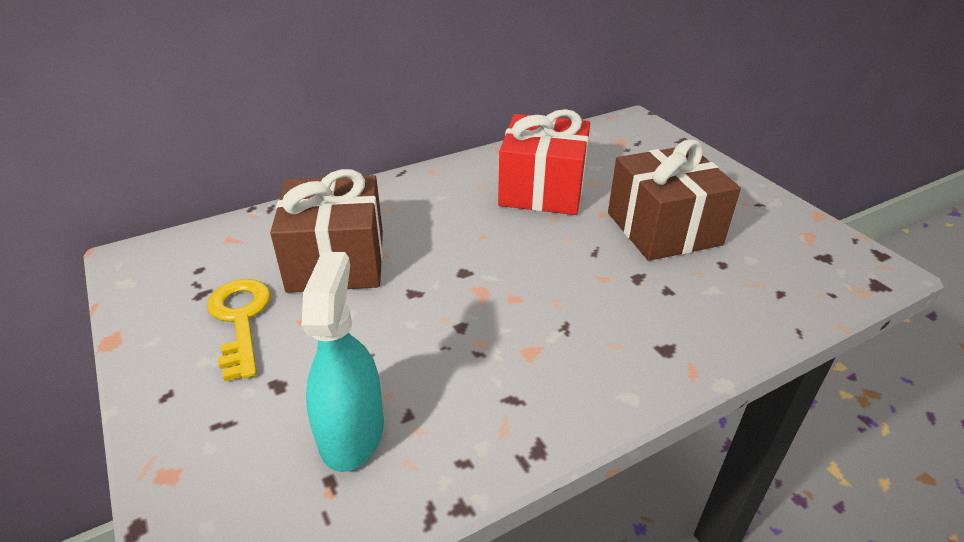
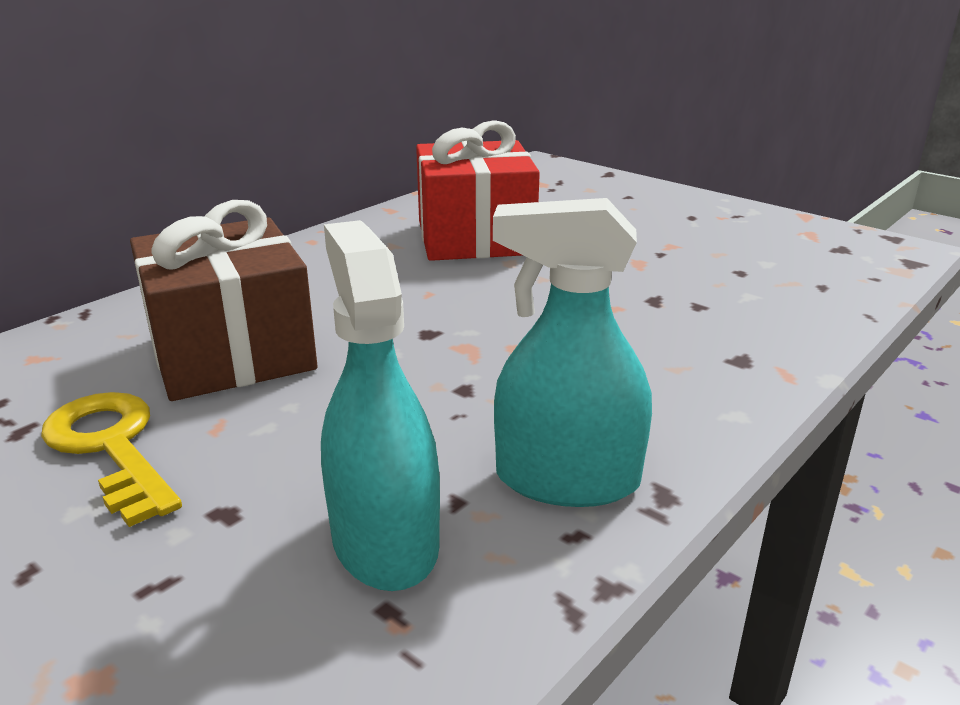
camera: 20 degrees left, 10 degrees down
(482, 419) = (567, 480): none -> turquoise spray bottle
(663, 229) = (649, 251): brown gift -> none

